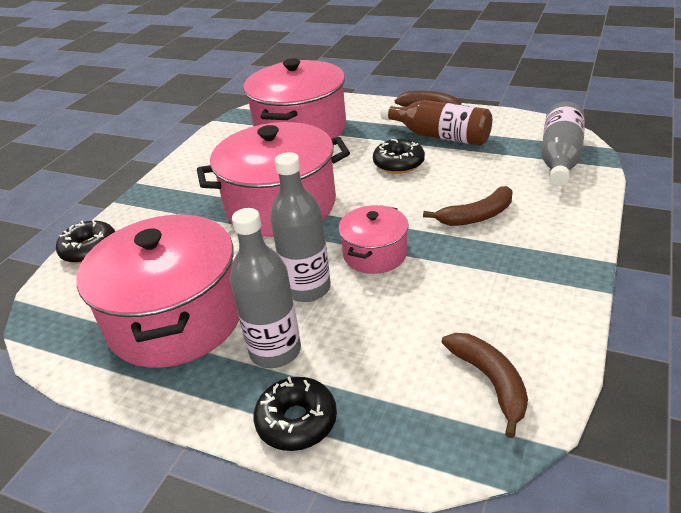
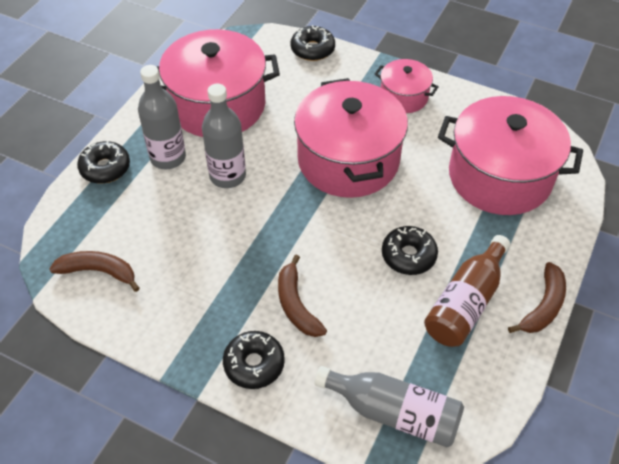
camera: 90 degrees right, 15 degrees up
(375, 254) = (259, 221): pink pot -> pink pot (404, 97)
(490, 381) = (98, 271): brown banana -> brown banana turned 150 degrees counterclockwise
(556, 232) = (254, 364): none -> black donut

